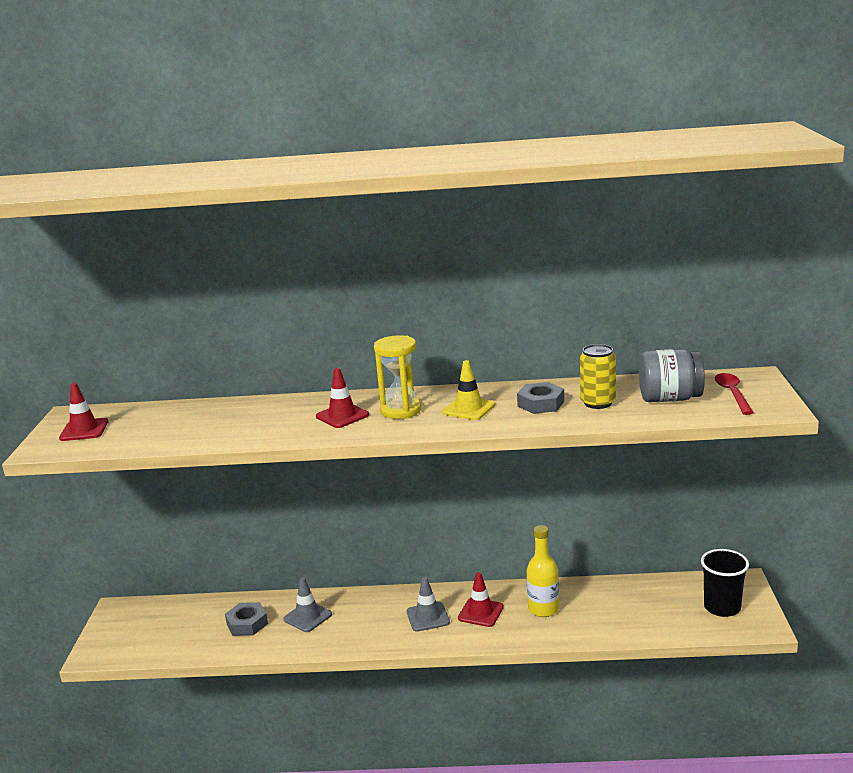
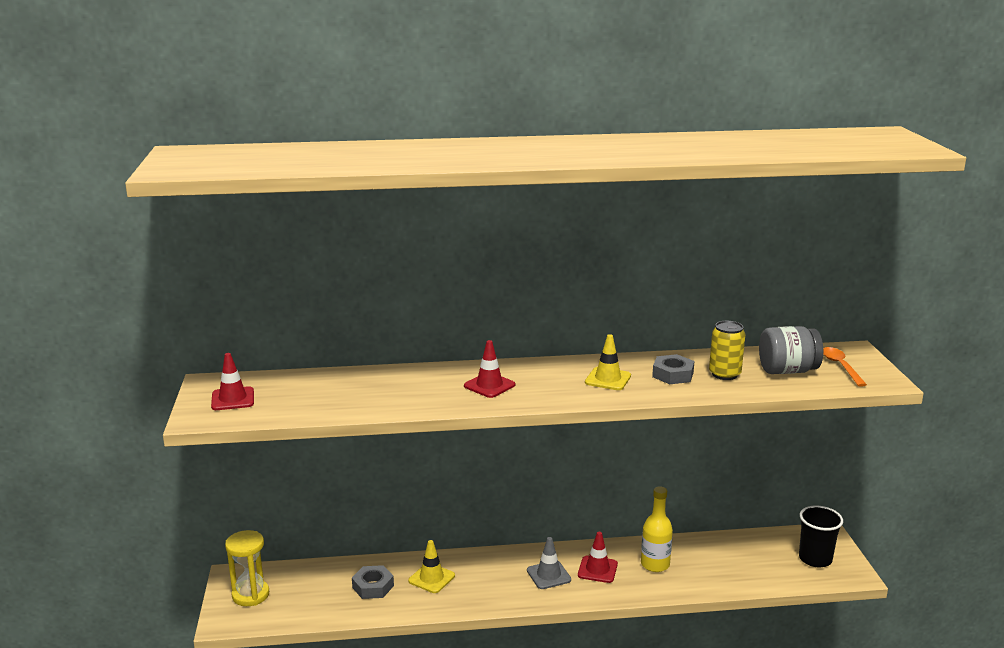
camera: 10 degrees left, 0 degrees up
(307, 617) = (431, 578): grey traffic cone -> yellow traffic cone
(401, 410) = (544, 380): yellow hourglass -> yellow hourglass (250, 595)
(732, 394) = (841, 366): red spoon -> orange spoon

